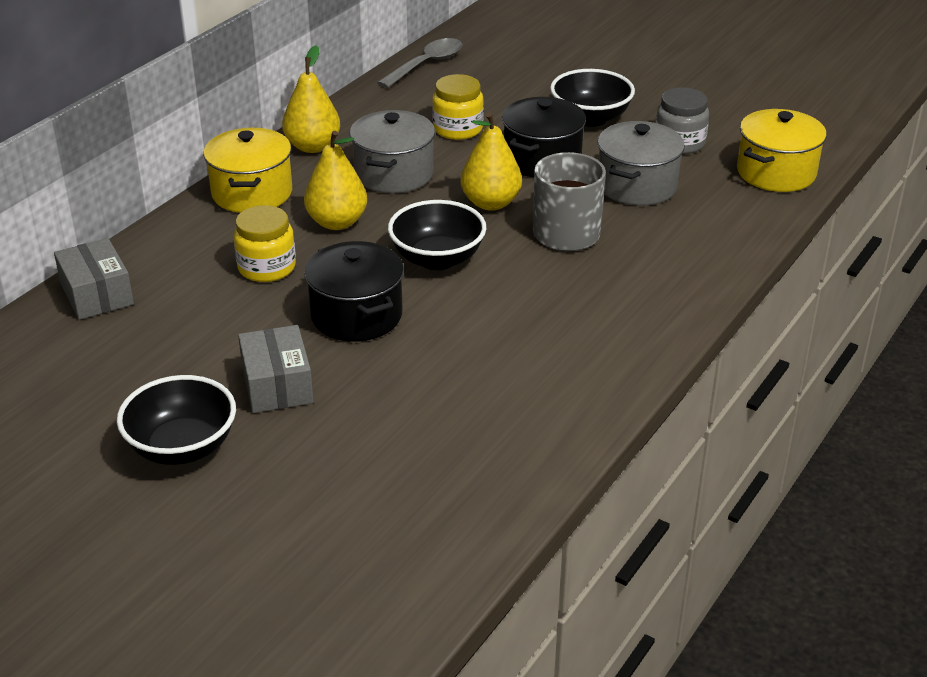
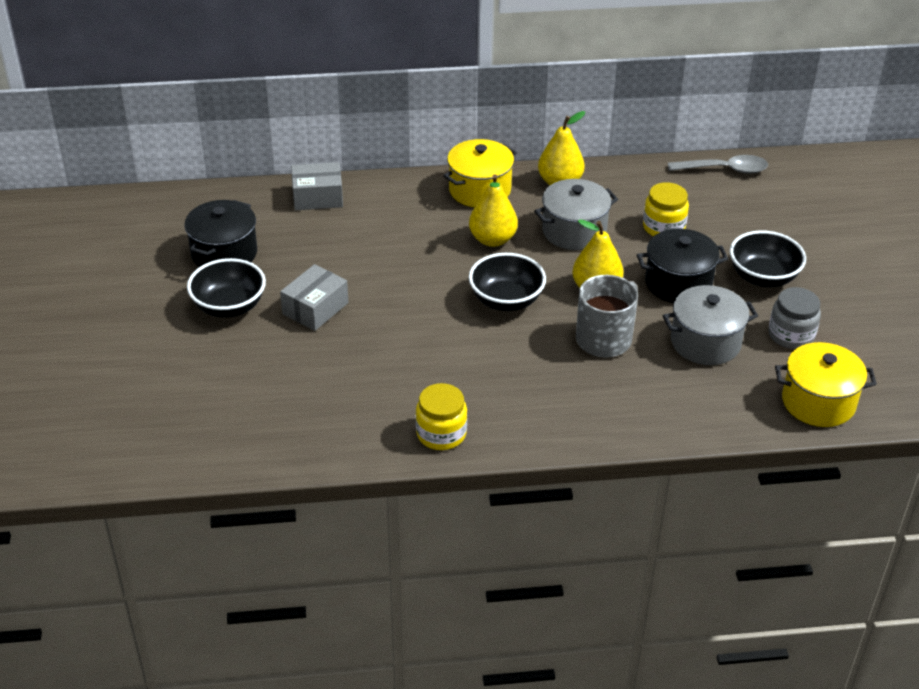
camera: 50 degrees right, 5 degrees up
(97, 294) = (318, 197): grey box -> grey box turned 60 degrees clockwise
(267, 267) = (414, 240): yellow jar -> yellow jar (441, 434)
(356, 315) = (411, 301): black pot -> black pot (224, 253)

